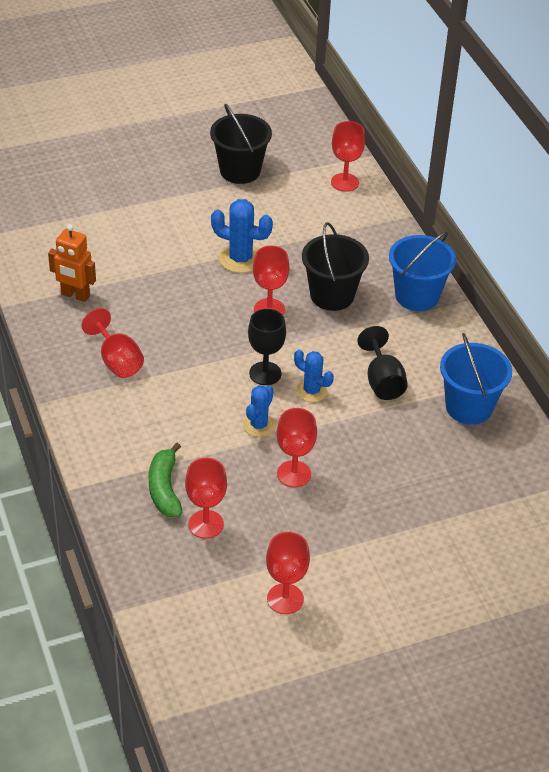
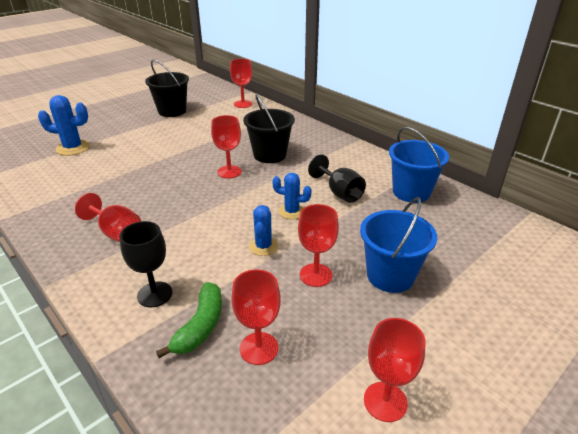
camera: 20 degrees left, 10 degrees down
(75, 295) = (66, 198): orange robot -> none
(164, 488) = (200, 326): green banana -> green banana turned 135 degrees counterclockwise
(240, 259) = (193, 150): blue cactus -> blue cactus (73, 148)
(265, 373) = (248, 210): black goblet -> black goblet (155, 294)
(417, 296) = (326, 143): blue bucket -> blue bucket (390, 275)

